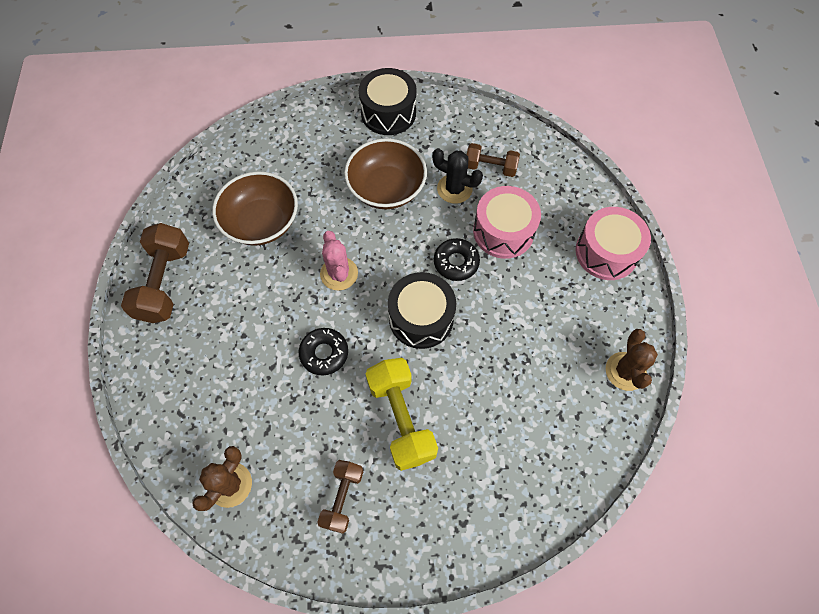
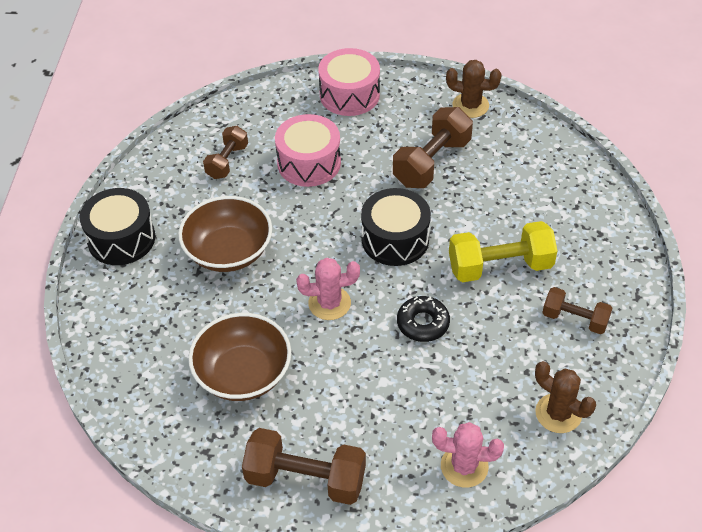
camera: 80 degrees left, 15 degrees down
(174, 403) = (464, 466): none -> pink cactus
(454, 189) = (246, 194): black cactus -> none
(456, 262) = (337, 204): black donut -> none
(529, 340) = (431, 162): none -> brown dumbbell

